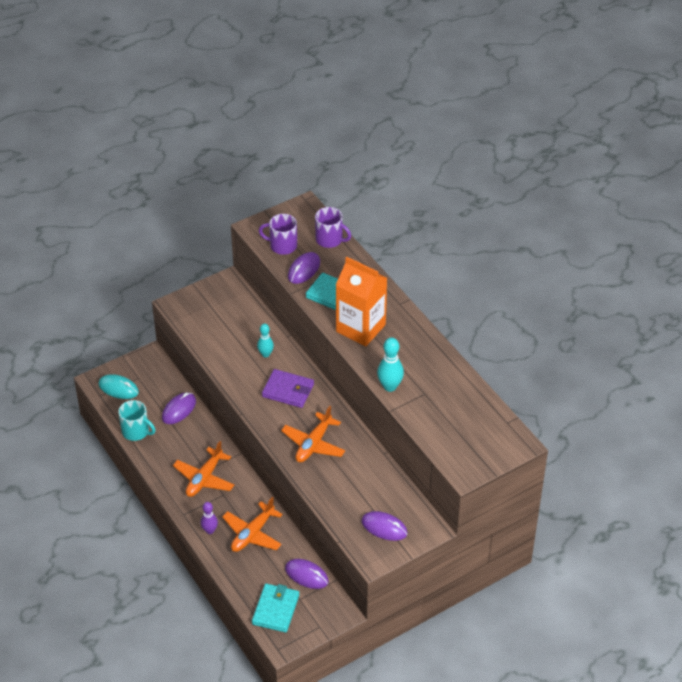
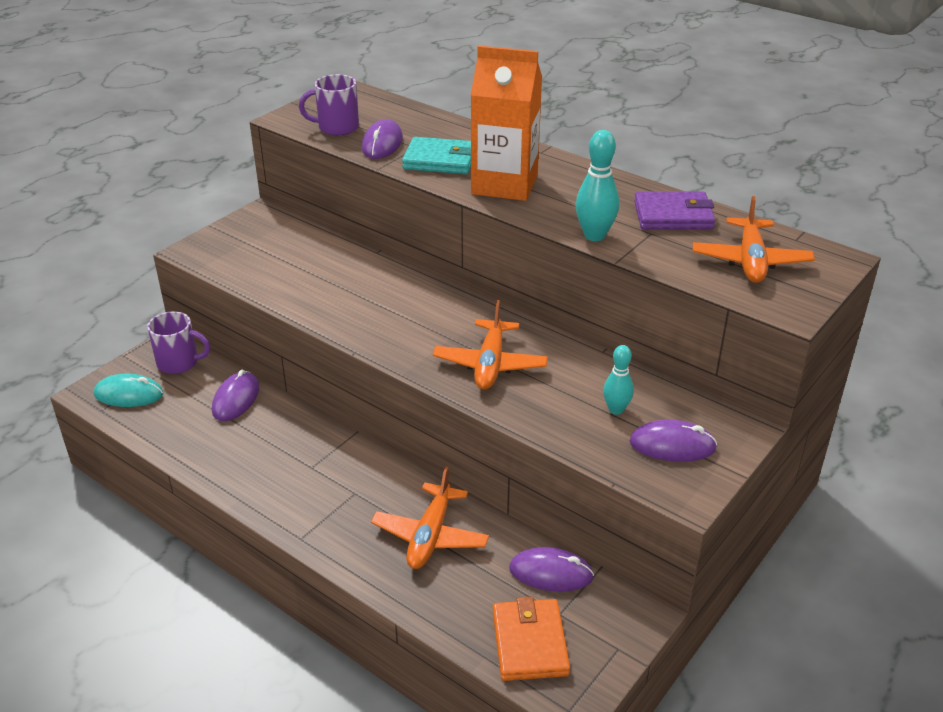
camera: 20 degrees left, 10 degrees down
(136, 431) = (177, 442): turquoise mug -> none
(204, 478) = (314, 478): orange plane -> orange plane (750, 261)
(210, 530) = (357, 550): purple bowling pin -> none
(265, 354) = (356, 277): turquoise bowling pin -> turquoise bowling pin (616, 409)
(276, 609) = (530, 643): turquoise wallet -> orange wallet
(288, 390) = (412, 310): purple wallet -> purple wallet (673, 215)
(330, 240) = (401, 112): purple mug -> purple mug (179, 362)

